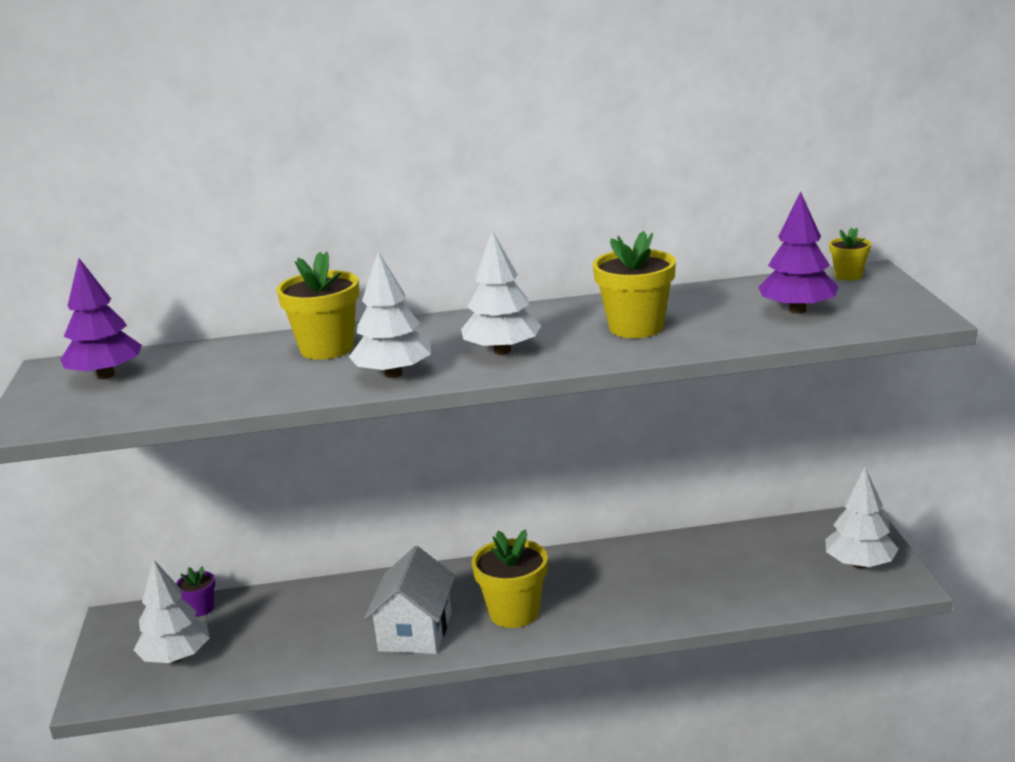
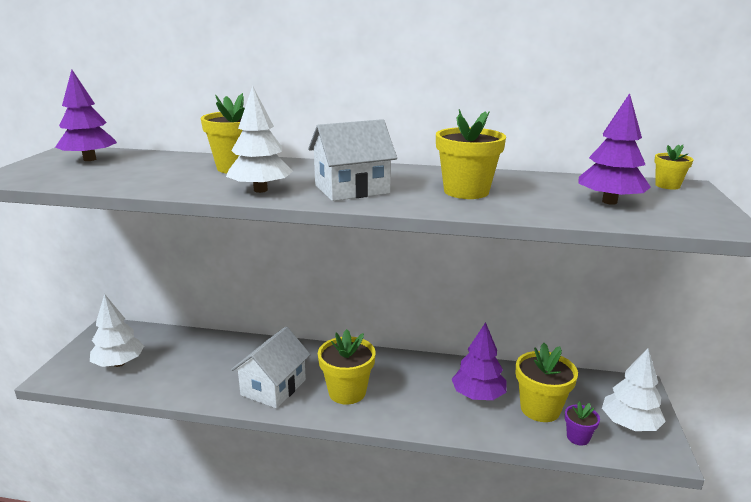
camera: 15 degrees right, 0 degrees up
(201, 609) = (157, 335): purple flower pot -> purple flower pot (578, 437)
(502, 351) = (351, 189): white tree -> white house
(676, 576) = (478, 395): none -> purple tree
(755, 573) = (540, 409): none -> yellow flower pot

